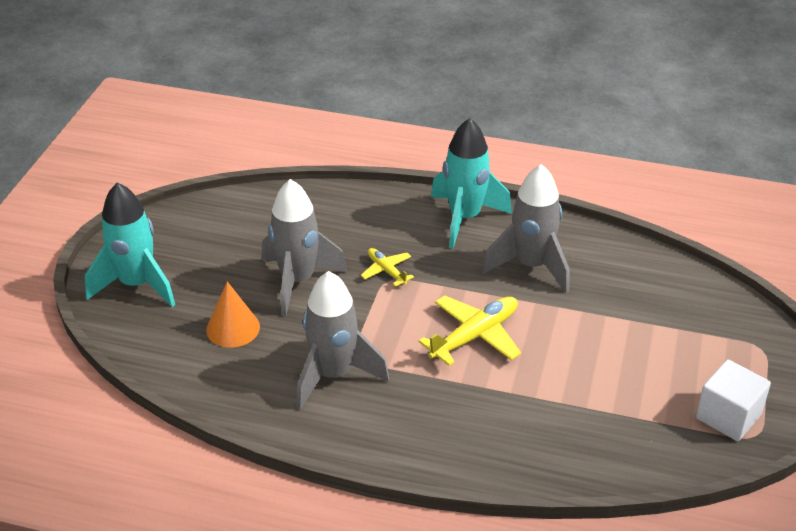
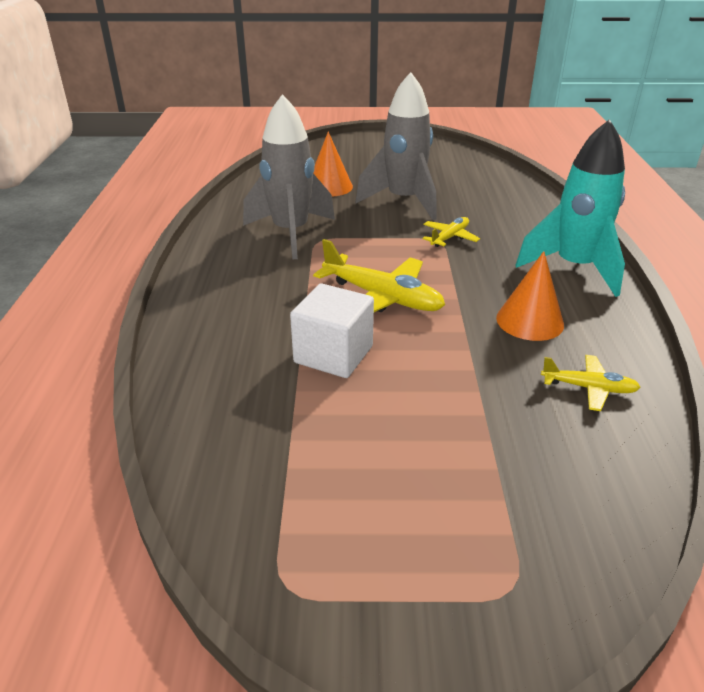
camera: 75 degrees right, 5 degrees down
(137, 285) = (358, 150): turquoise rocket -> none
(531, 266) = (529, 321): grey rocket -> orange cone
(613, 265) = (589, 388): none -> yellow plane
(728, 416) = (321, 544): white cube -> white cube (333, 354)

